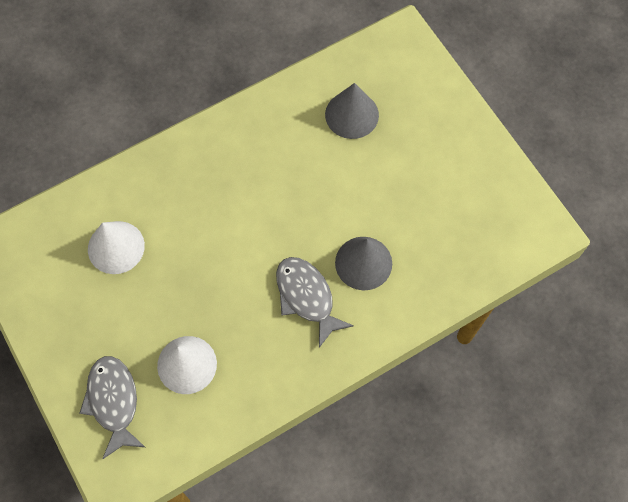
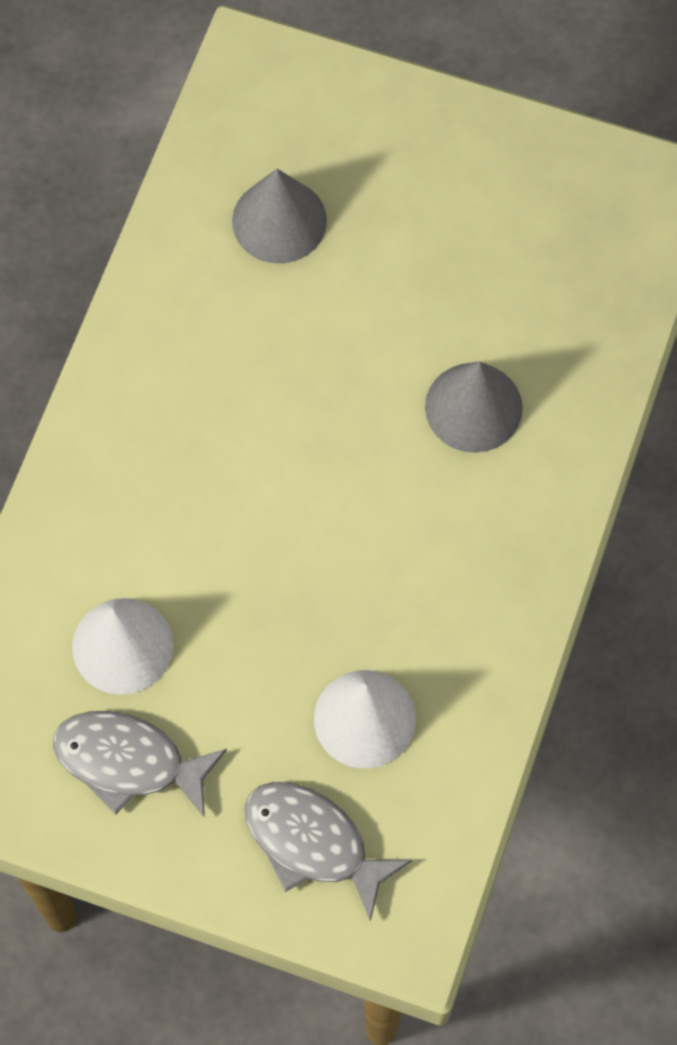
camera: 40 degrees left, 0 degrees up
(307, 297) = (440, 509): grey fish -> grey fish (128, 762)

